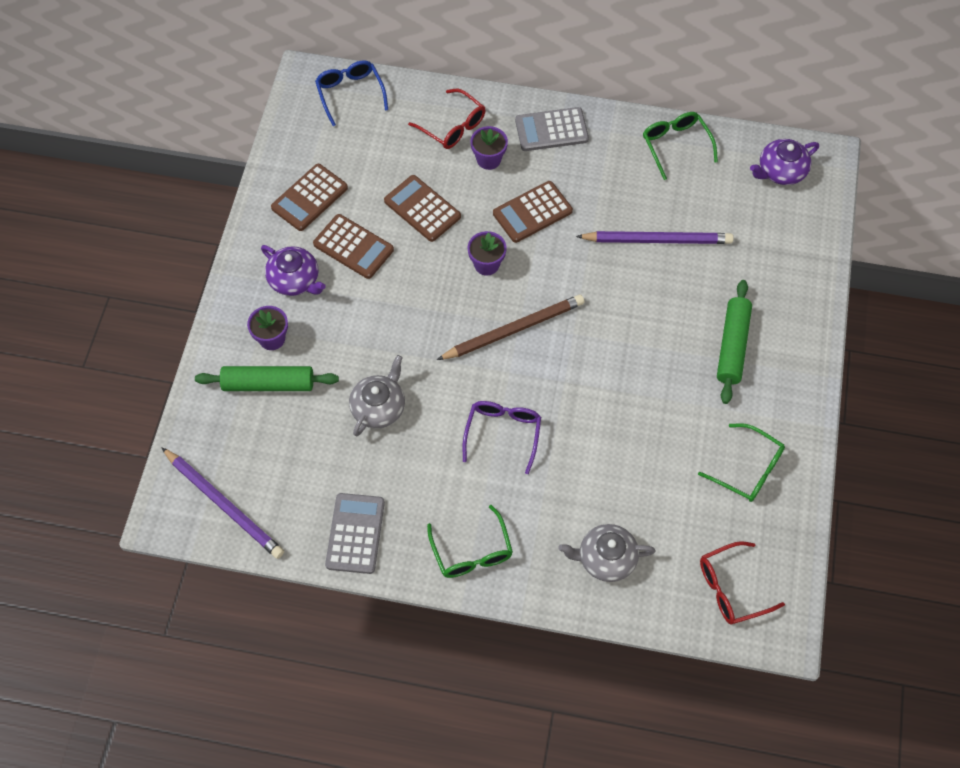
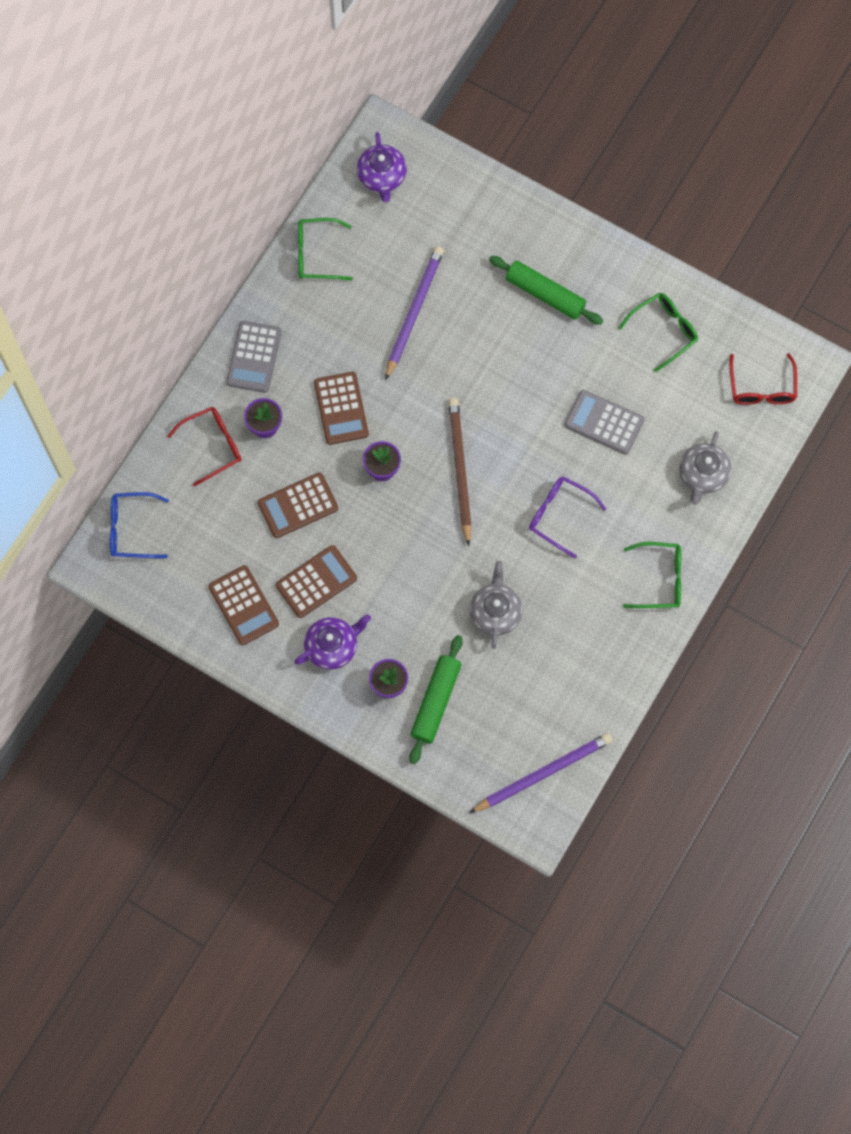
camera: 70 degrees left, 10 degrees up
(355, 533) = (610, 669): grey calculator -> grey calculator (604, 422)
(379, 407) = (495, 612): grey teapot -> grey teapot turned 45 degrees clockwise

